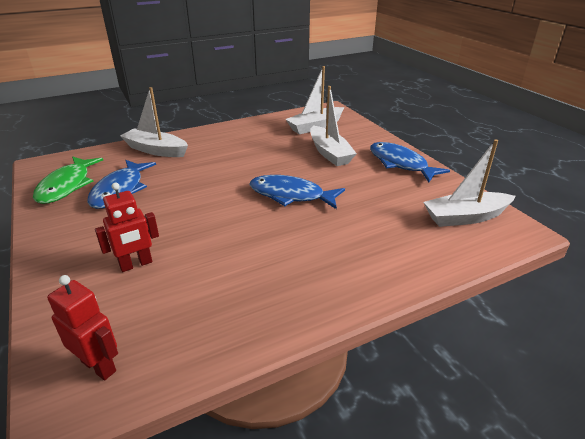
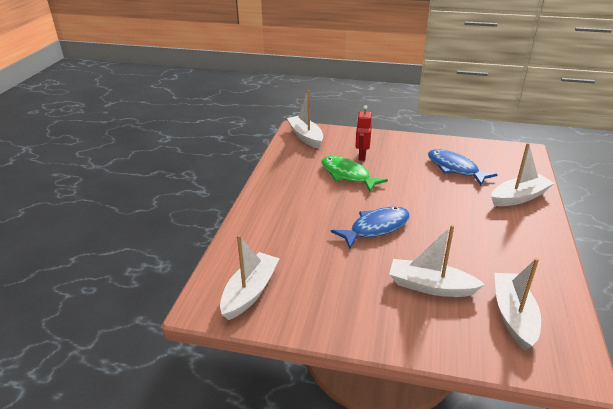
camera: 130 degrees right, 0 degrees up
(67, 186) = (480, 154): green fish -> green fish (347, 175)
(99, 366) = (305, 137): red robot -> white boat
(400, 164) = (363, 320): blue fish -> none

